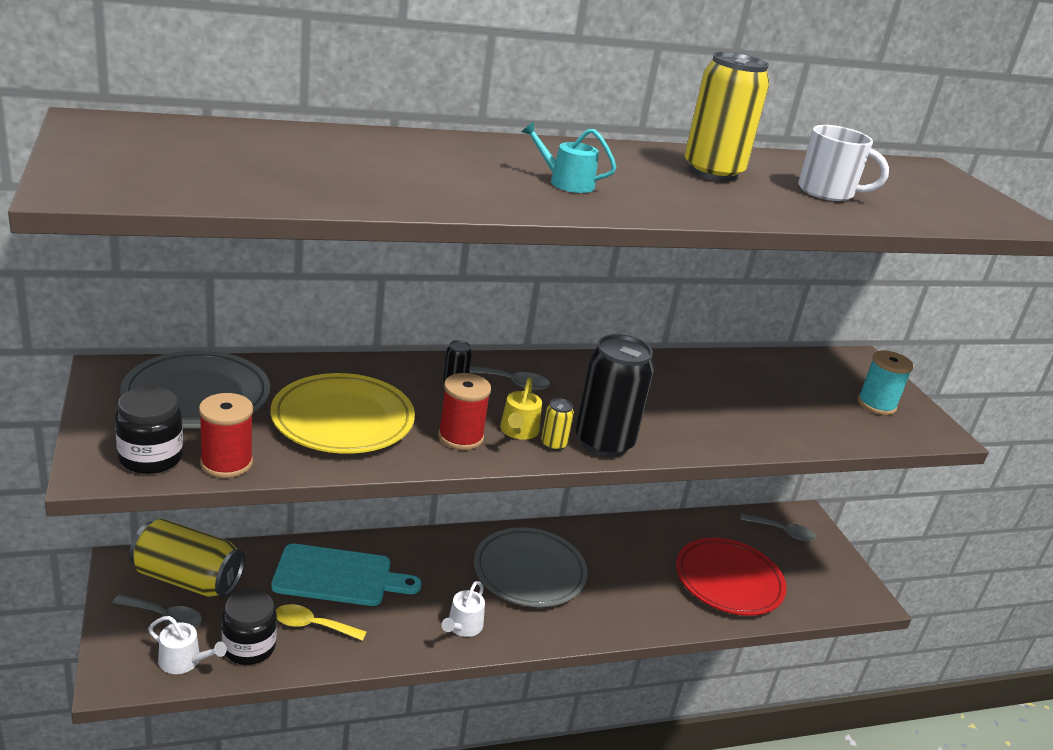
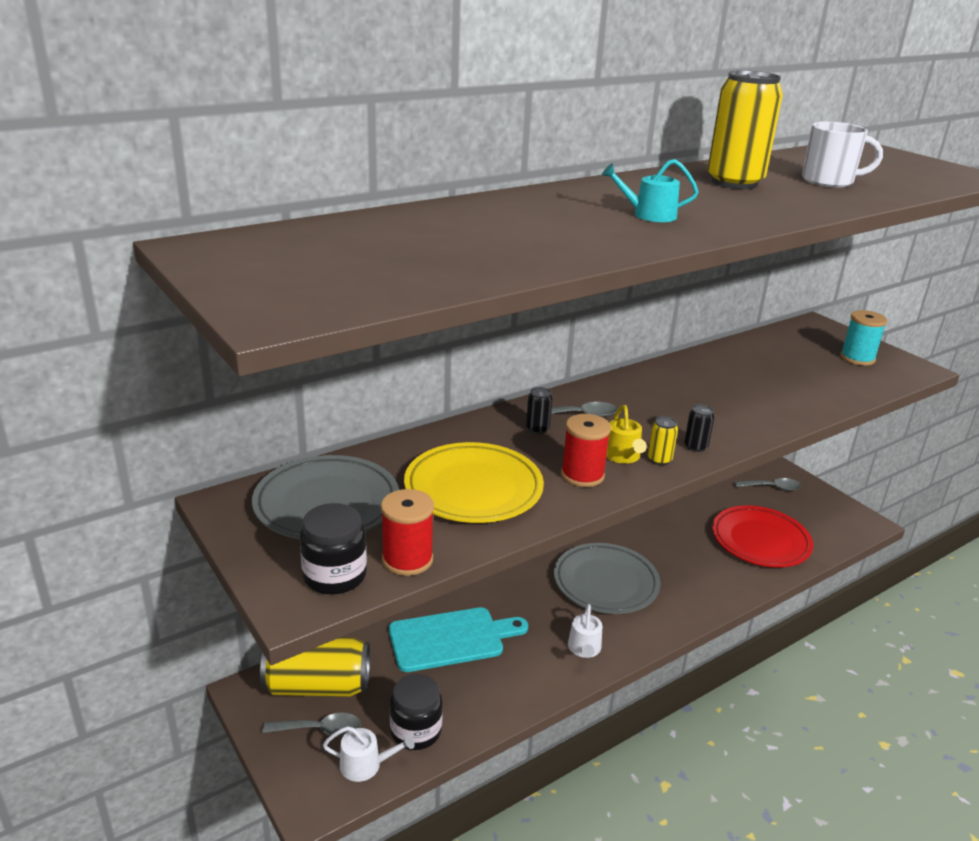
camera: 15 degrees left, 0 degrees up
(312, 625) = (458, 691): yellow spoon -> none
(604, 443) = (695, 447): black can -> black can, size x0.43

